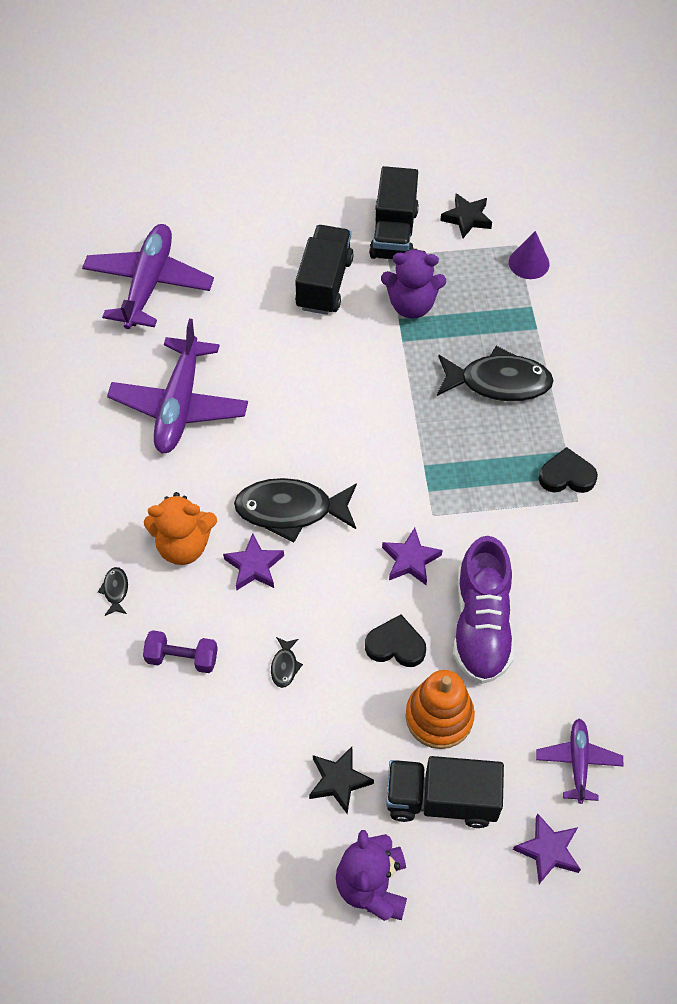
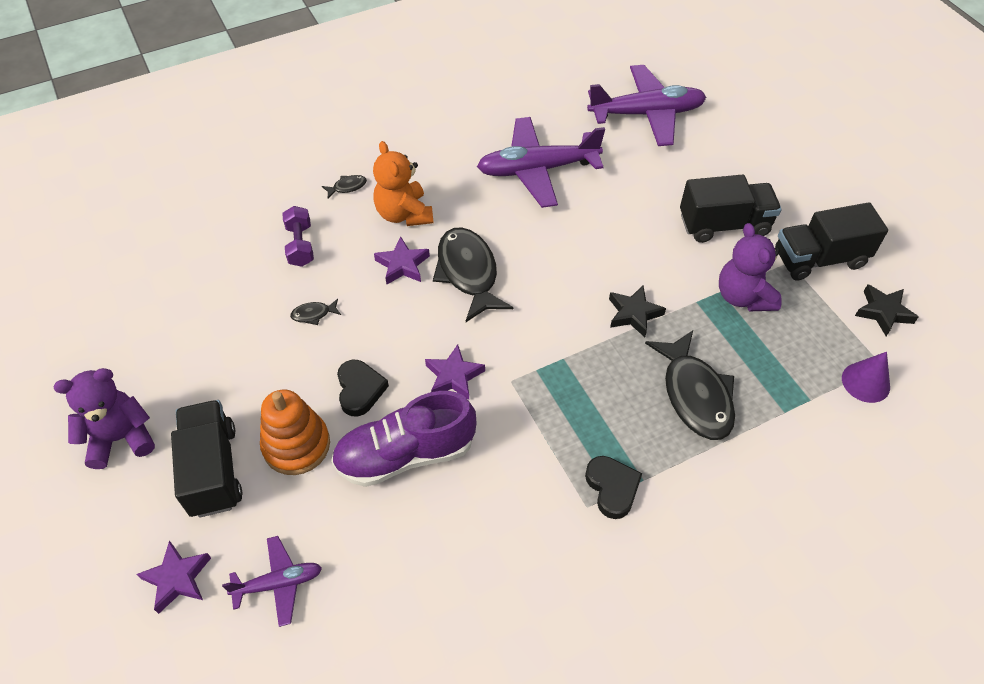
camera: 70 degrees right, 5 degrees down
(339, 781) = (214, 385): black star -> black star (634, 314)

